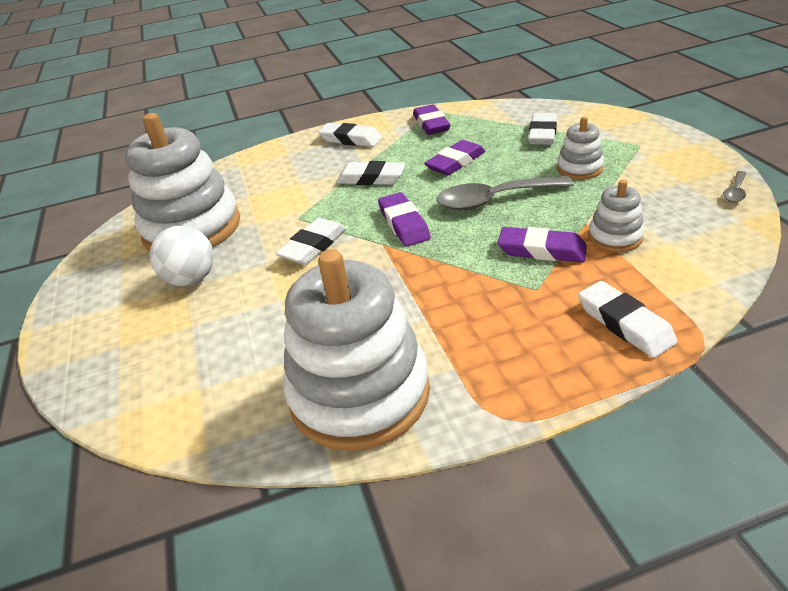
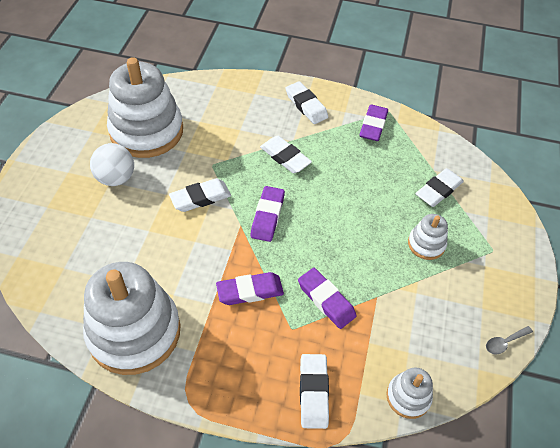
camera: 25 degrees right, 15 degrees up
(455, 162) = (351, 179): purple eraser -> purple eraser (250, 291)
(494, 200) = (342, 234): grey spoon -> none
(615, 237) = (381, 323): white stacking toy -> white stacking toy (408, 397)

